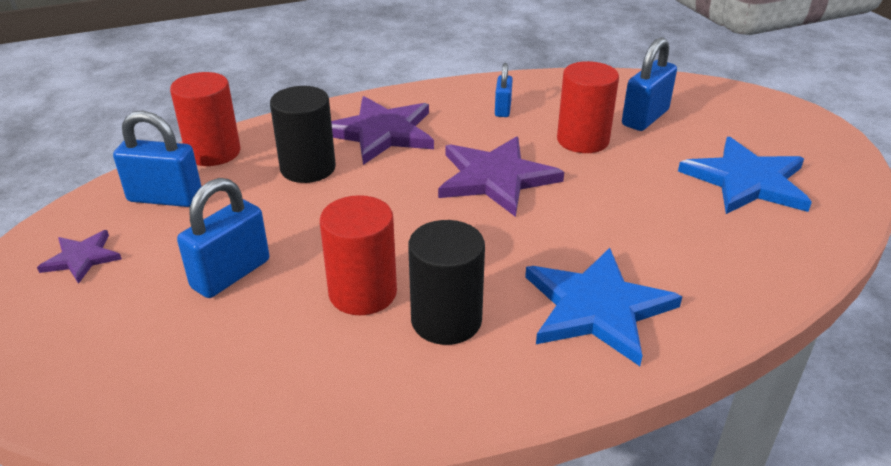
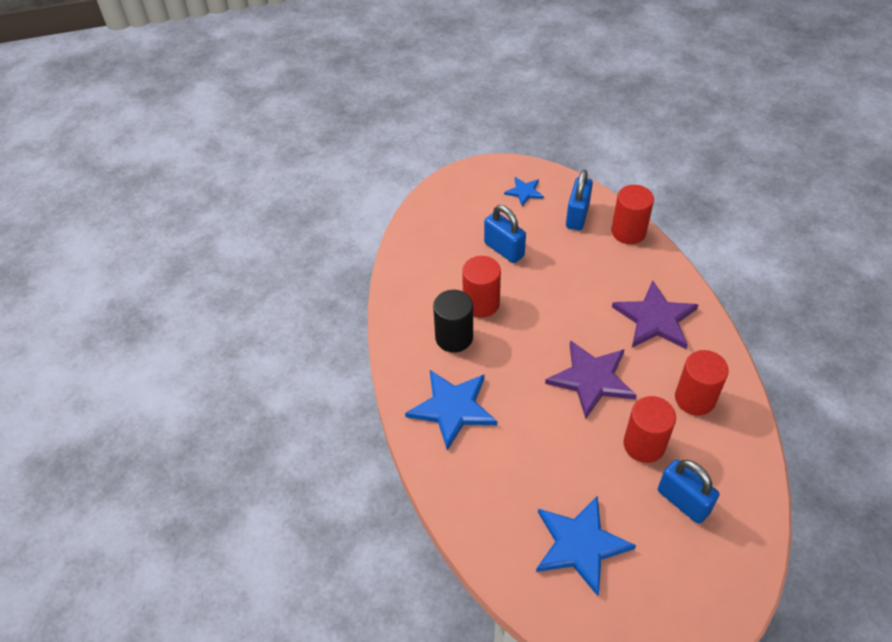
camera: 100 degrees right, 15 degrees up
(81, 258) = (524, 192): purple star -> blue star
(308, 168) = (607, 279): black cylinder -> none
(502, 109) = (694, 399): blue padlock -> red cylinder

